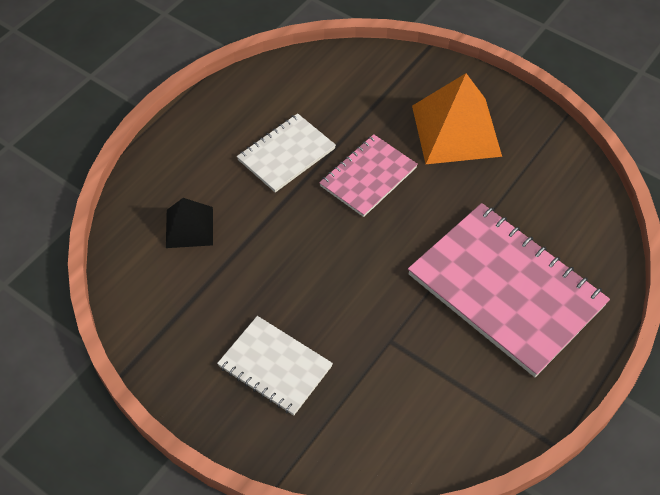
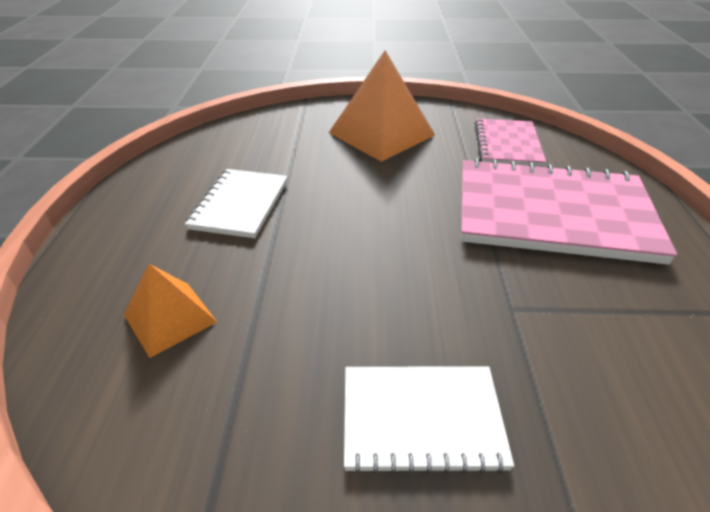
camera: 35 degrees left, 15 degrees down
(189, 227) = (170, 318): black pyramid -> orange pyramid
(368, 177) = (340, 189): pink notebook -> pink notebook (507, 144)

